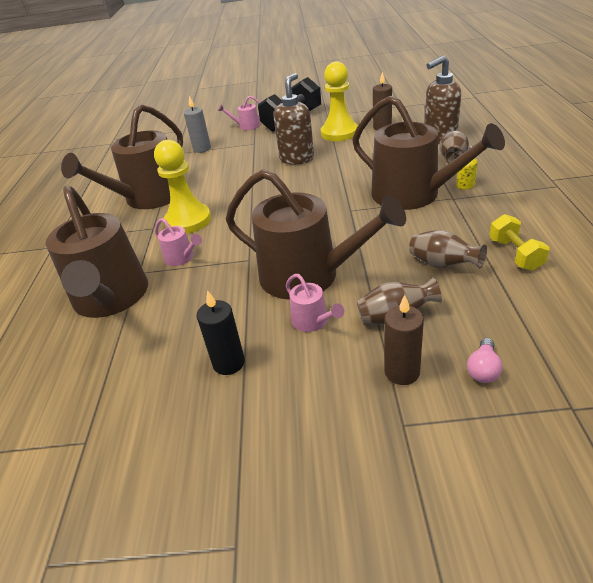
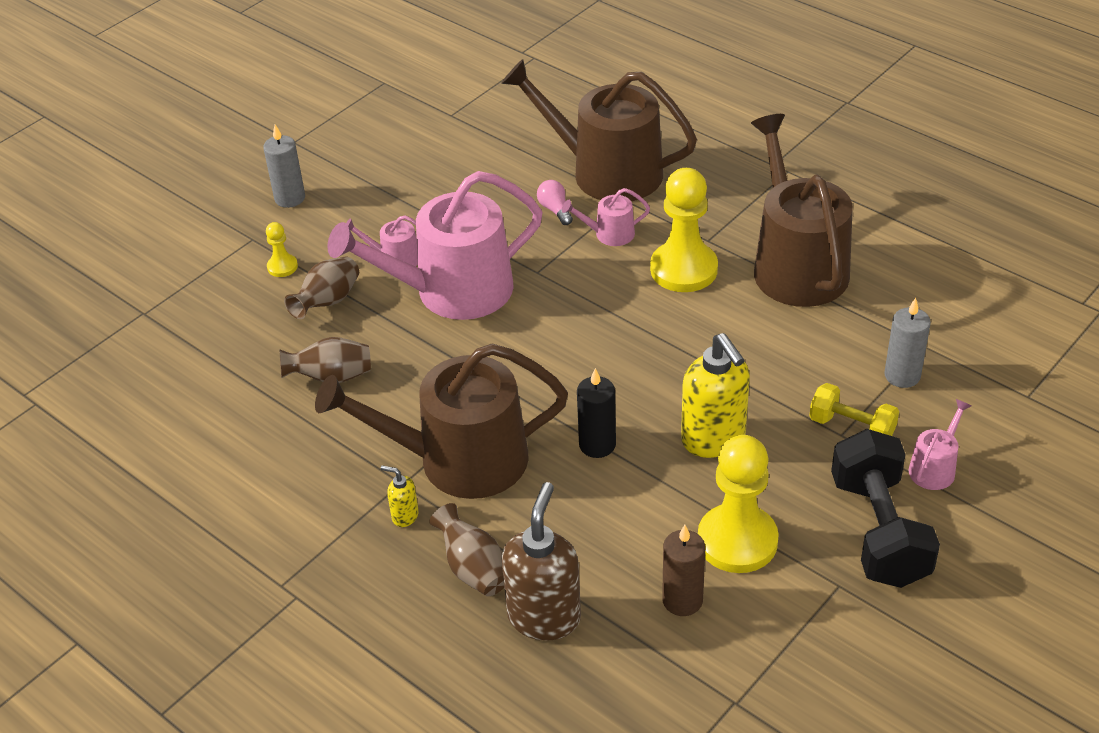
camera: 130 degrees right, 5 degrees up
(229, 363) = (422, 197): black candle -> black candle (597, 445)
(297, 159) = (714, 439): brown soap dispenser -> yellow soap dispenser
(308, 275) = (452, 291): brown watering can -> pink watering can
(324, 452) = (290, 198): none -> grey candle
(402, 372) = (282, 267): brown candle -> yellow pawn
(483, 369) = (222, 303): pink light bulb -> pink light bulb (555, 210)
(515, 254) = (266, 431): yellow dumbbell -> yellow dumbbell (852, 427)

